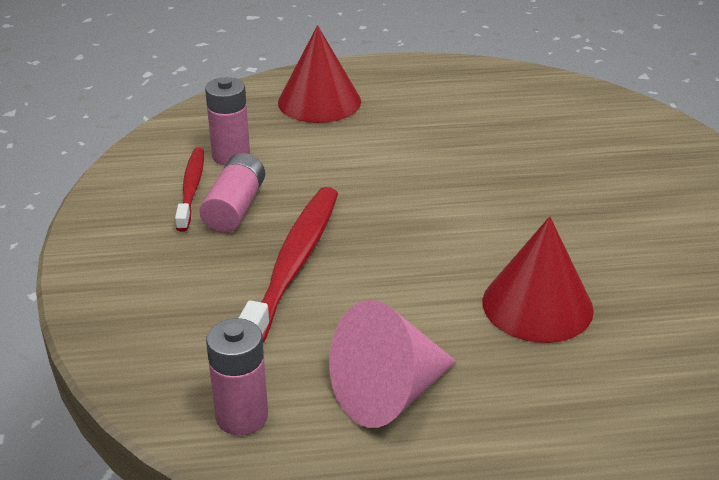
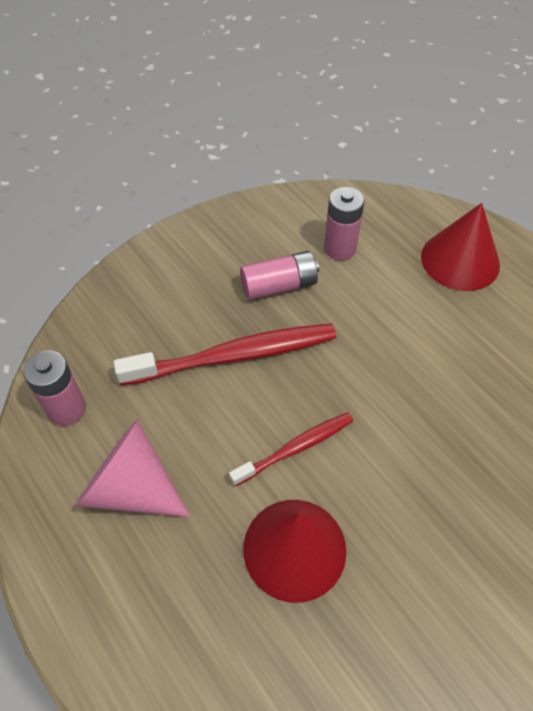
camera: 60 degrees right, 20 degrees up
(191, 189) = (283, 249): red toothbrush -> red toothbrush (295, 448)

